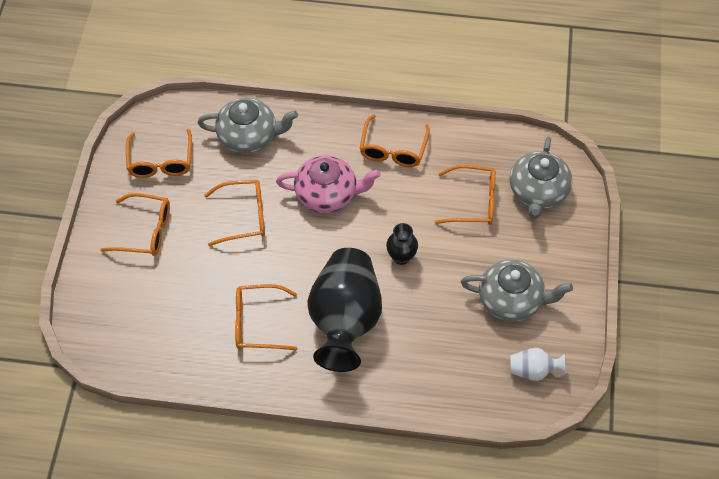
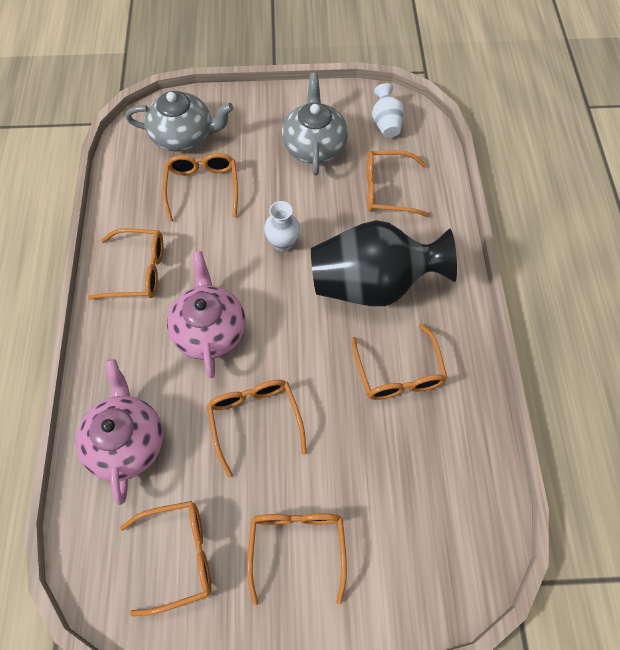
camera: 100 degrees left, 5 degrees up
(248, 136) = (127, 441): grey teapot -> pink teapot
(401, 257) = (283, 243): black vase -> white vase
(447, 354) = (387, 190): none -> orange glasses

